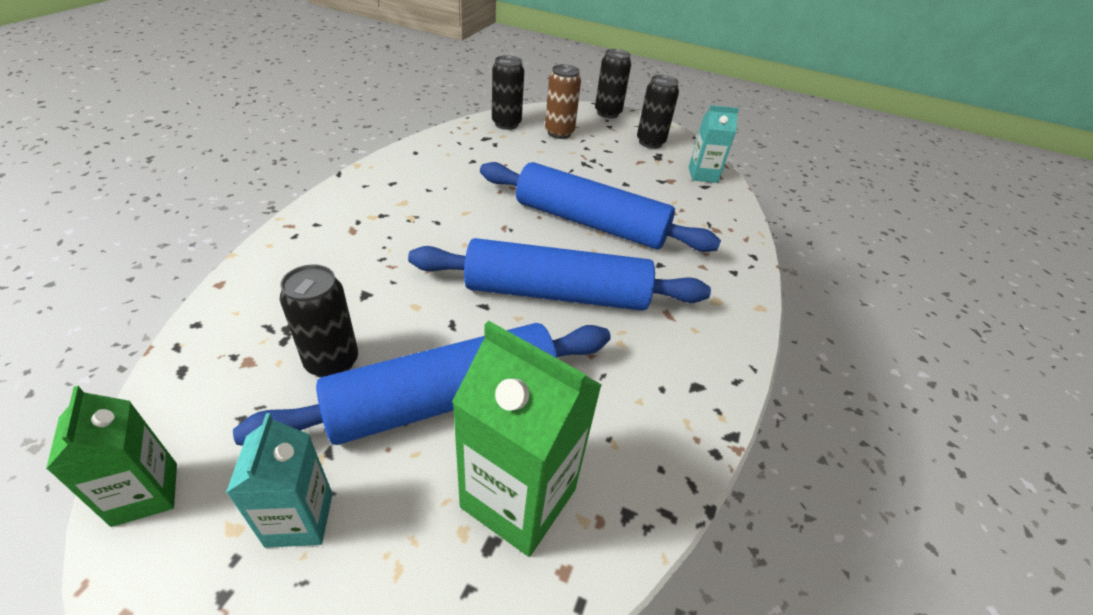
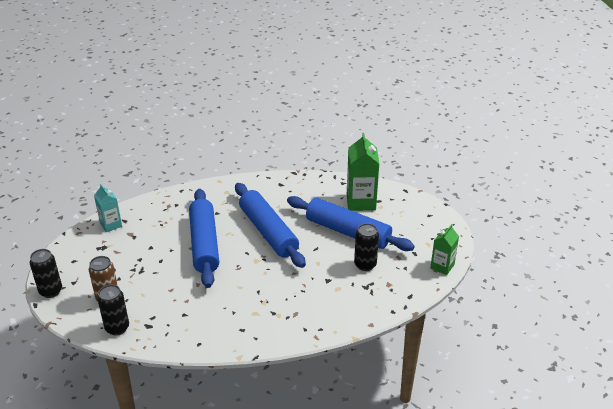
camera: 120 degrees left, 5 degrees down
(299, 519) = (412, 234): turquoise carton -> none
(650, 142) = (84, 256): black can -> none

